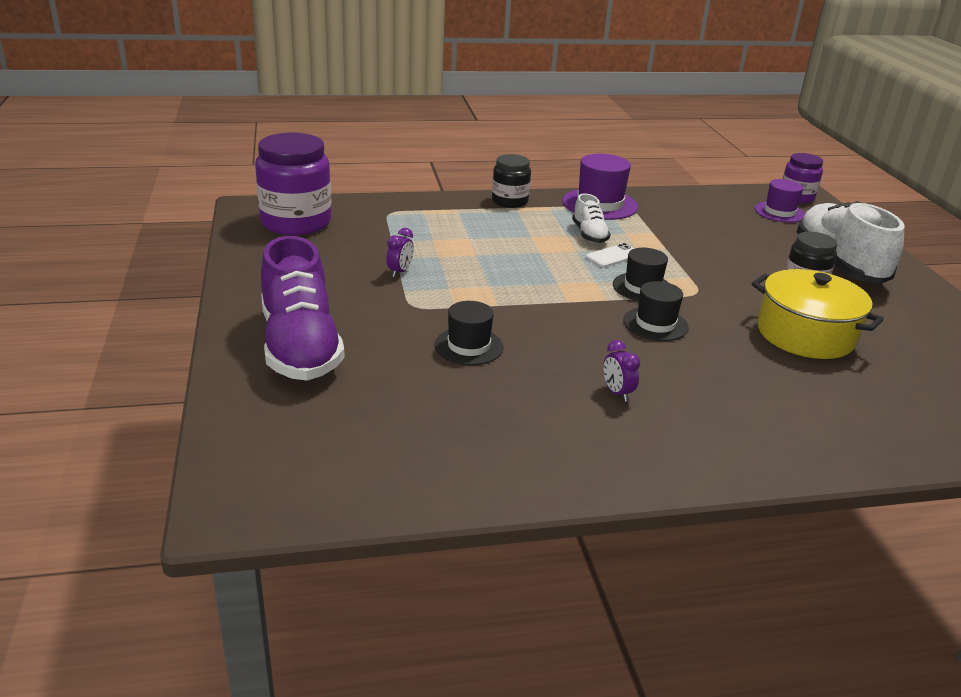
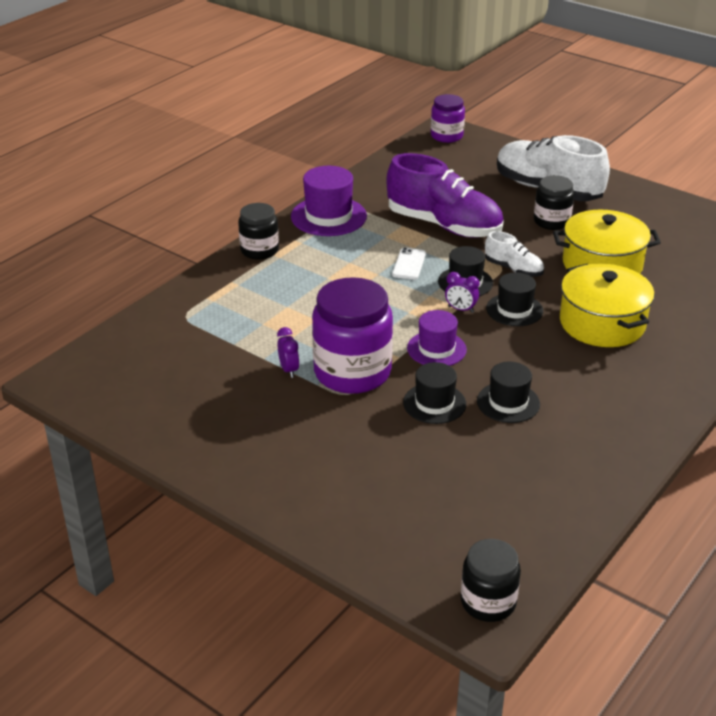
camera: 40 degrees left, 5 degrees up
(255, 496) = (488, 602): none -> black jar
(296, 222) = (126, 372): purple jar -> purple jar (352, 372)
(300, 346) = (329, 480): purple shoe -> purple shoe (444, 225)
(532, 379) = (508, 402): none -> black hat
(589, 235) = (365, 252): white shoe -> white shoe (513, 269)
(617, 393) = (567, 380): purple clock -> purple clock (461, 309)
(728, 373) = (602, 323): none -> yellow pot
(779, 212) = (455, 158): purple hat -> purple hat (436, 349)

